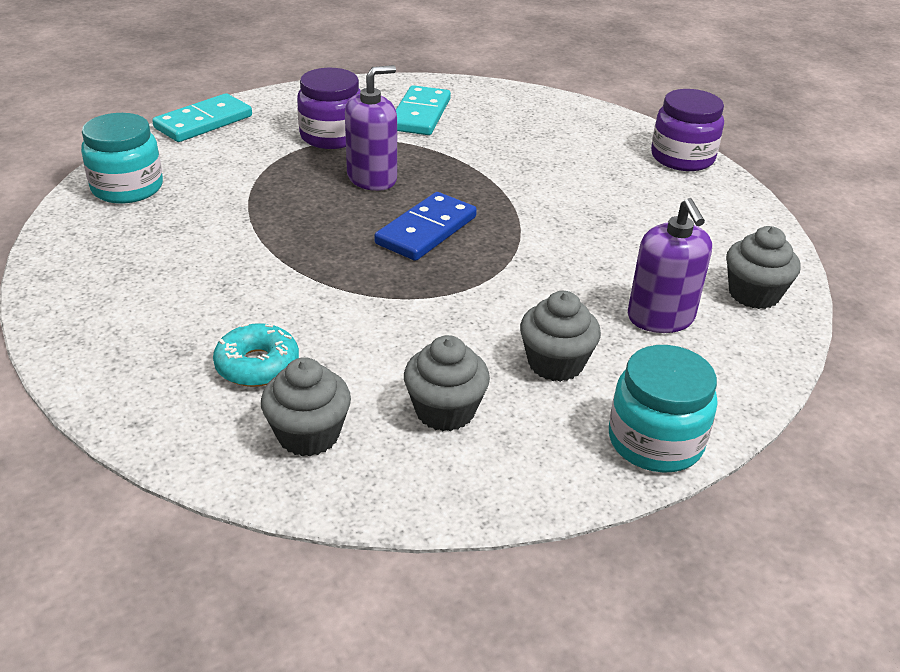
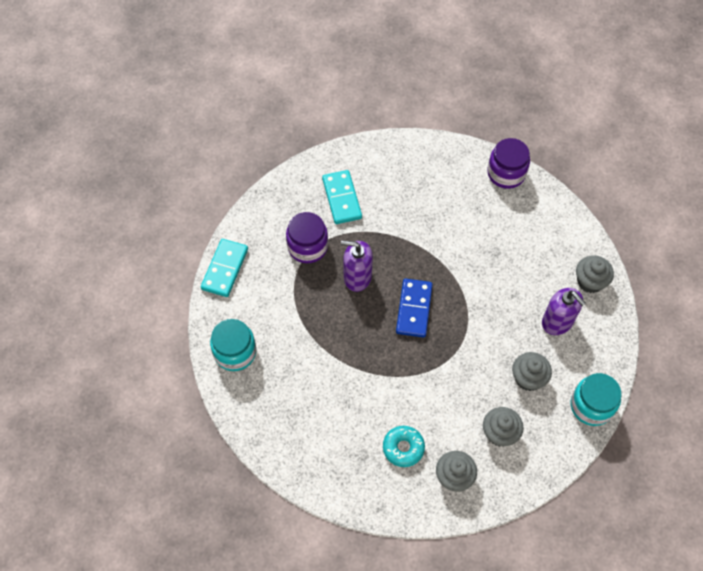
camera: 25 degrees left, 25 degrees up
(372, 178) = (357, 277): purple soap dispenser -> purple soap dispenser turned 105 degrees counterclockwise

